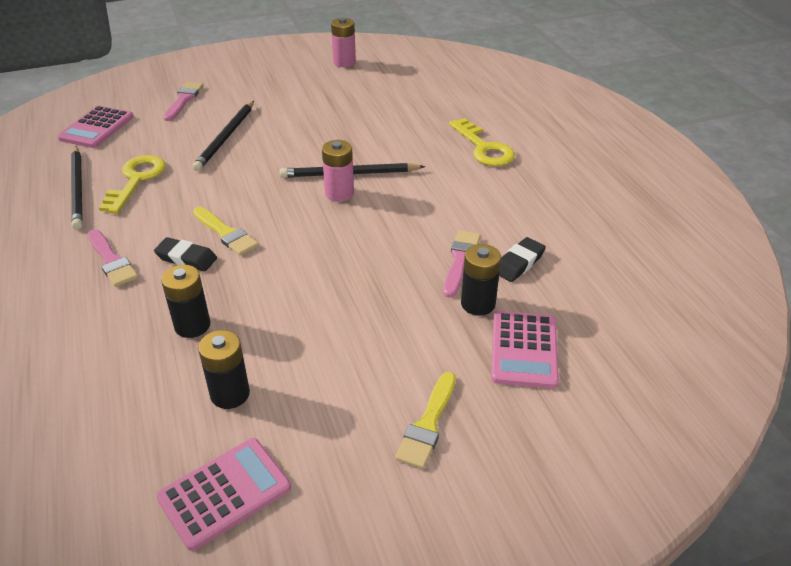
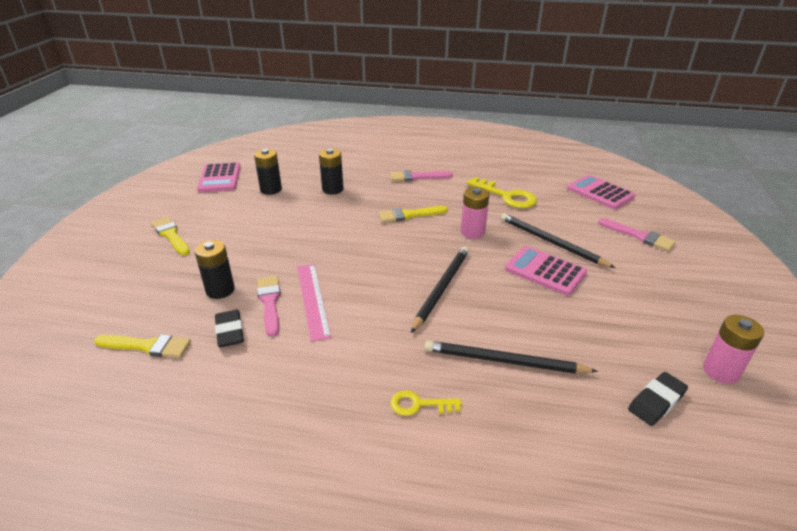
camera: 120 degrees right, 5 degrees down
(78, 189) = (509, 177): black pencil -> black pencil (504, 361)
(186, 258) = (395, 198): black eraser -> black eraser (656, 402)
(339, 193) = (415, 274): pink battery -> pink battery (472, 232)
(432, 236) = (312, 300): none -> pink ruler
(460, 260) = (270, 302): pink brush -> pink brush turned 150 degrees counterclockwise
(484, 148) = (419, 404): yellow key -> yellow key, size x0.57
(524, 350) = (160, 291): pink calculator -> pink calculator (545, 271)
(587, 302) = (147, 346): none -> yellow brush

